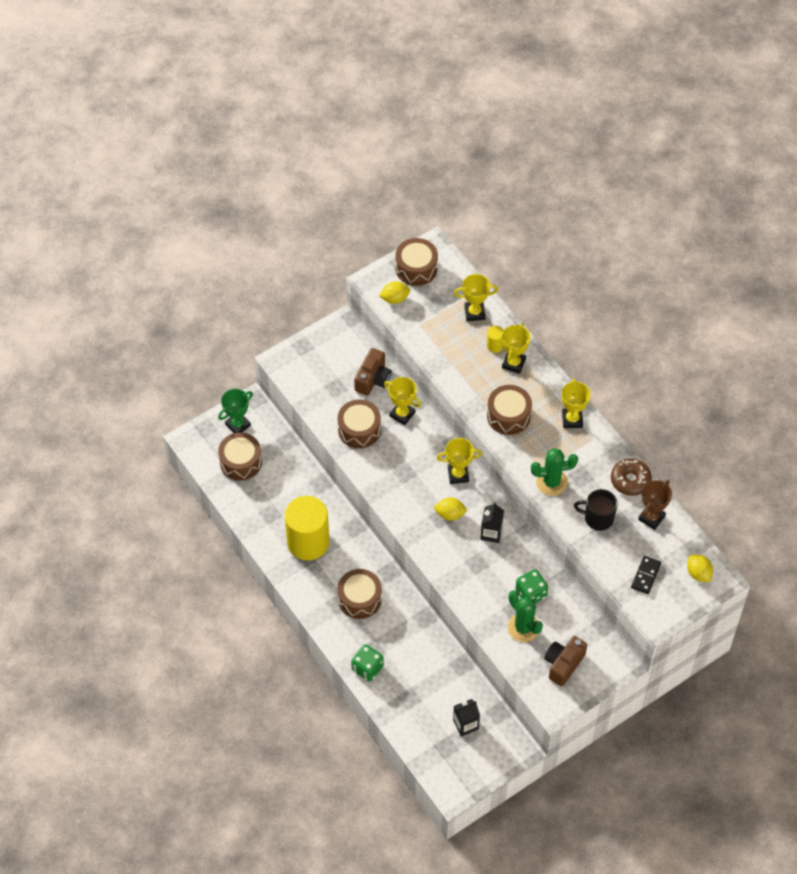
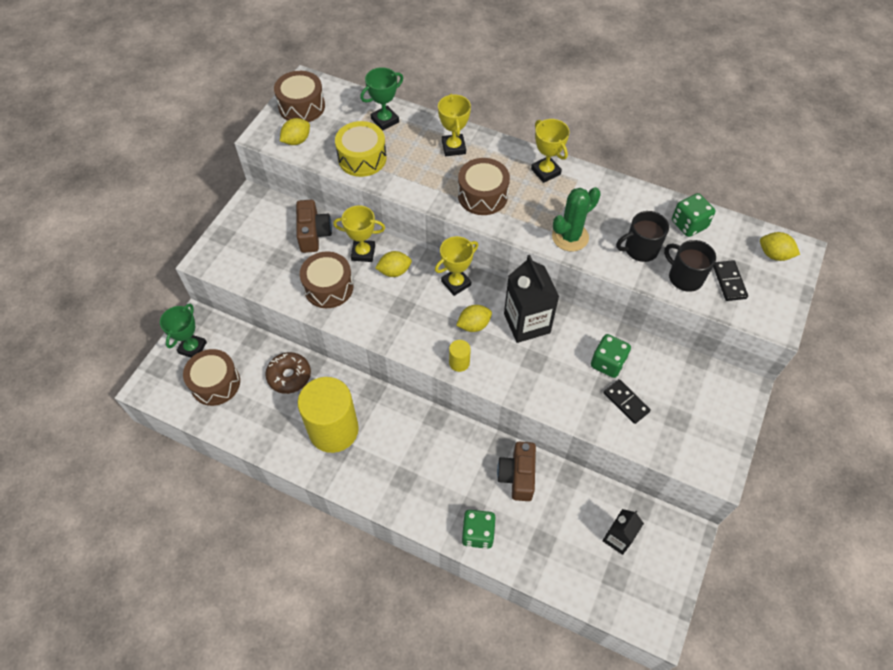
camera: 30 degrees left, 0 degrees up
(359, 599) = (423, 462): brown drum -> none
(417, 441) = (394, 271): none -> yellow lemon
(436, 338) = (362, 158): none -> yellow drum
(474, 313) = (385, 120): yellow trophy -> green trophy
(491, 533) = (527, 323): black carton -> black carton, size x1.66
(495, 345) = (424, 140): yellow cylinder -> yellow cylinder (459, 362)
(523, 627) = (626, 402): green cactus -> black domino
(563, 664) = (692, 419): brown camera -> brown camera (517, 476)
(614, 555) = (684, 277): none -> black mug
(630, 480) = (642, 200): brown donut -> brown donut (289, 376)
(651, 518) = (689, 224): brown trophy -> green dice

